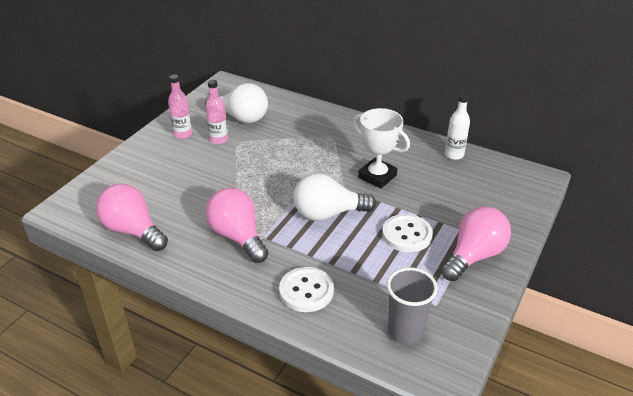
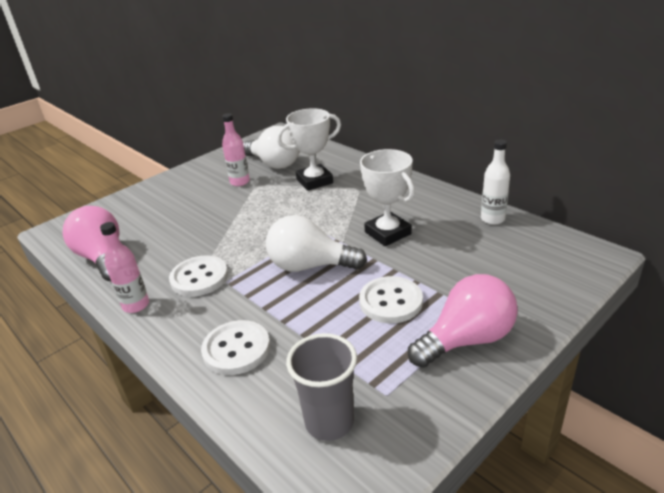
camera: 20 degrees right, 5 degrees down
(183, 134) = (209, 174): pink bottle -> pink bottle (136, 305)
(238, 236) = (199, 278): pink light bulb -> white button
(289, 133) = (314, 181): none -> white trophy

